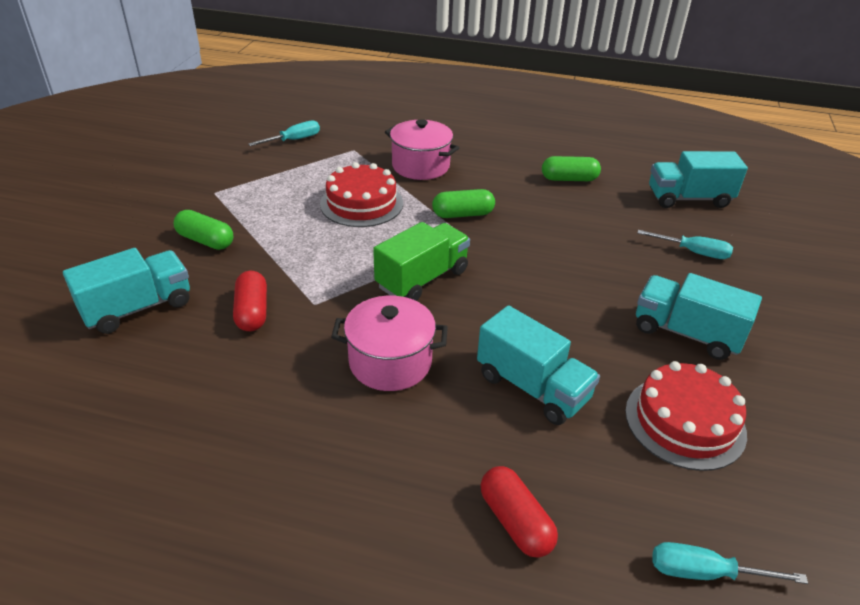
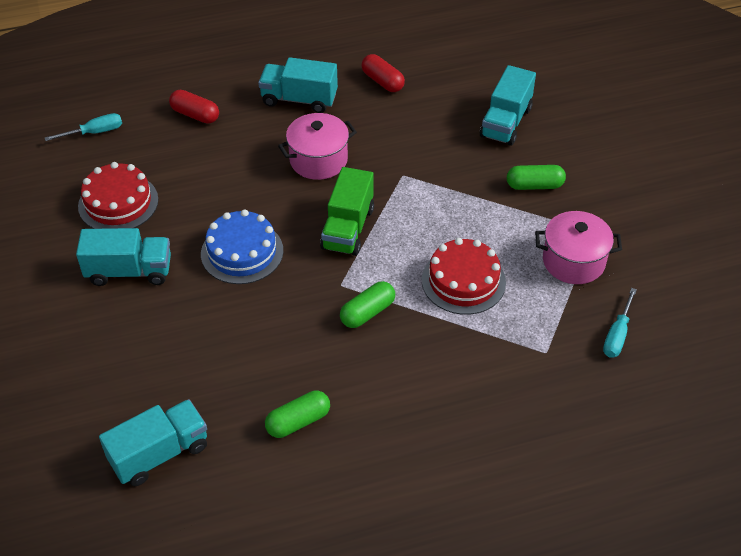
camera: 150 degrees right, 10 degrees up
(252, 312) = (435, 151): red capsule -> red capsule (382, 81)
(420, 166) = (459, 361): pink pot -> pink pot (573, 261)
(532, 387) = (221, 183): turquoise truck -> turquoise truck (299, 99)
(549, 302) = (242, 252): none -> blue cake
(693, 252) = (139, 367): turquoise screwdriver -> none

